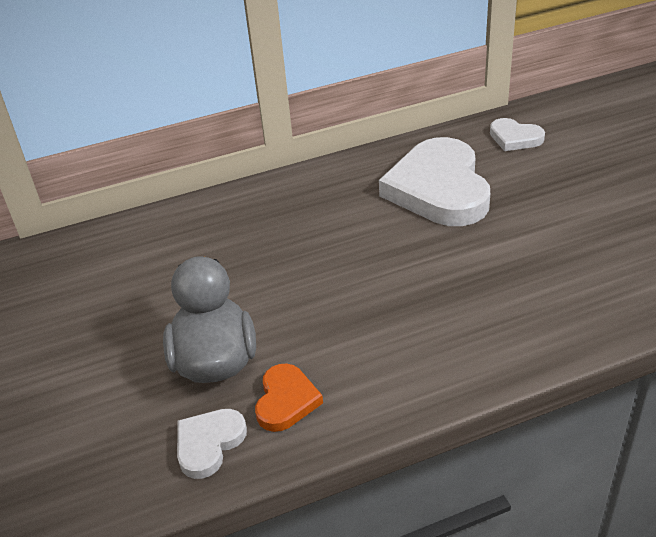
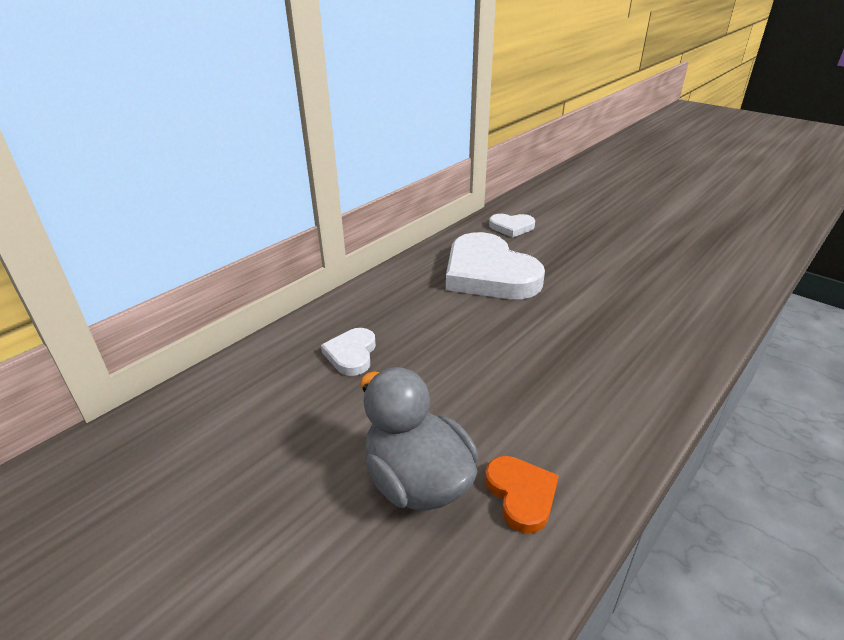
camera: 30 degrees left, 5 degrees down
(209, 444) = (483, 574): white heart -> white heart (351, 354)

